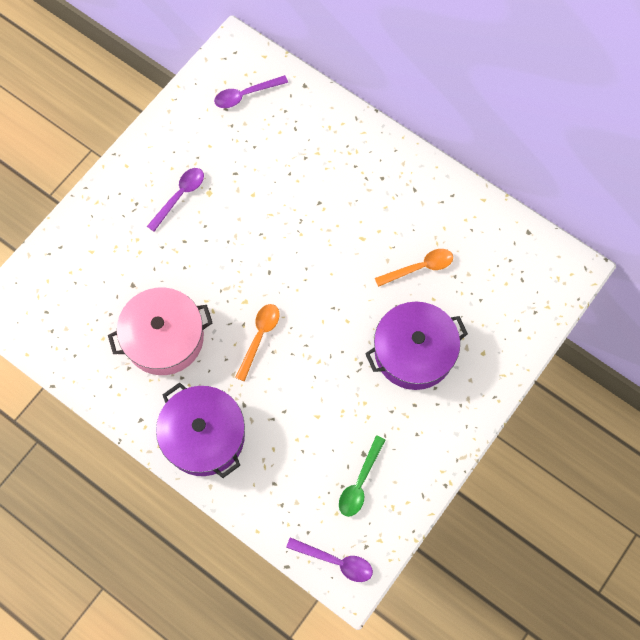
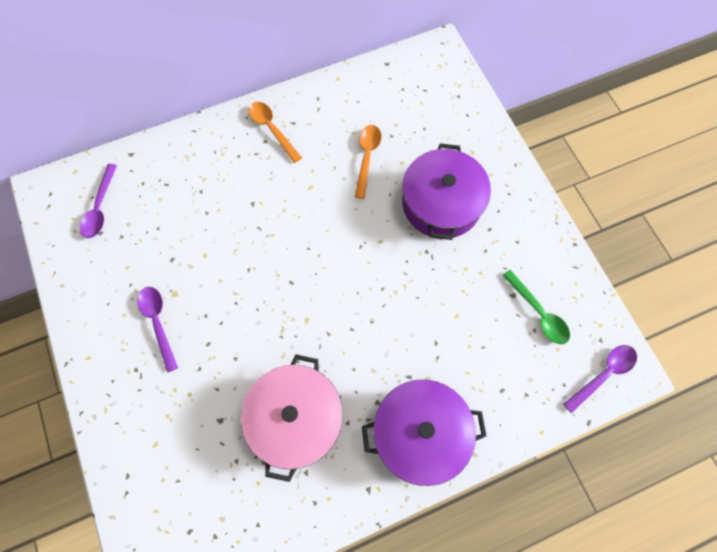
camera: 60 degrees left, 0 degrees up
(259, 337) = (350, 326): orange spoon -> orange spoon (272, 129)

